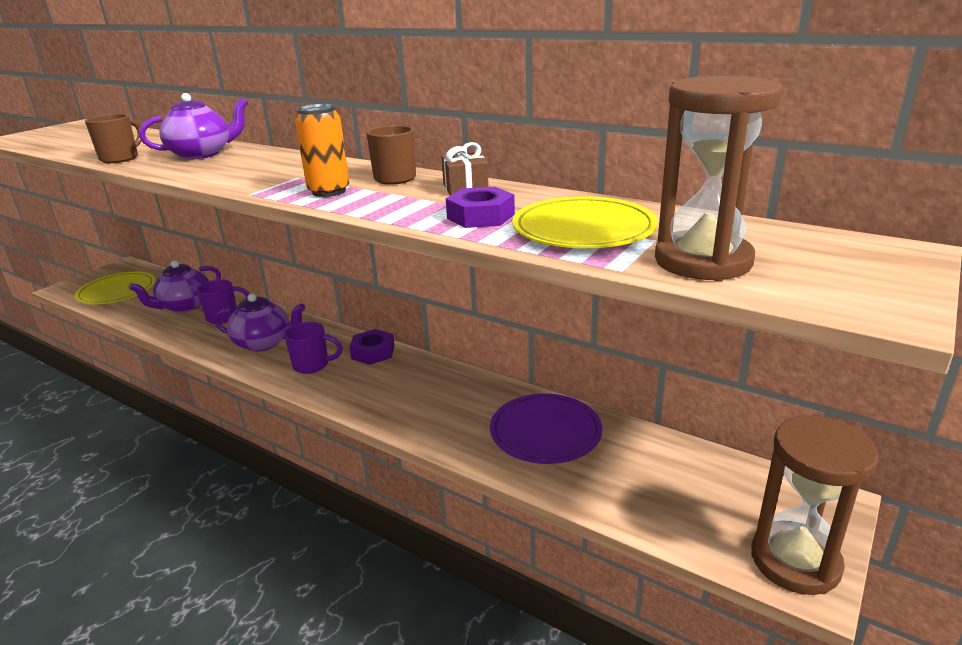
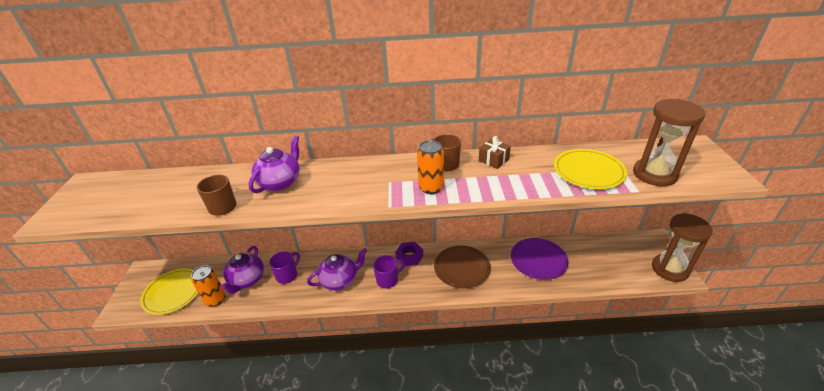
camera: 35 degrees left, 10 degrees up
(137, 311) = (215, 299): none -> orange can
(418, 392) = (462, 268): none -> brown plate
(481, 216) = (536, 179): purple nut -> none

